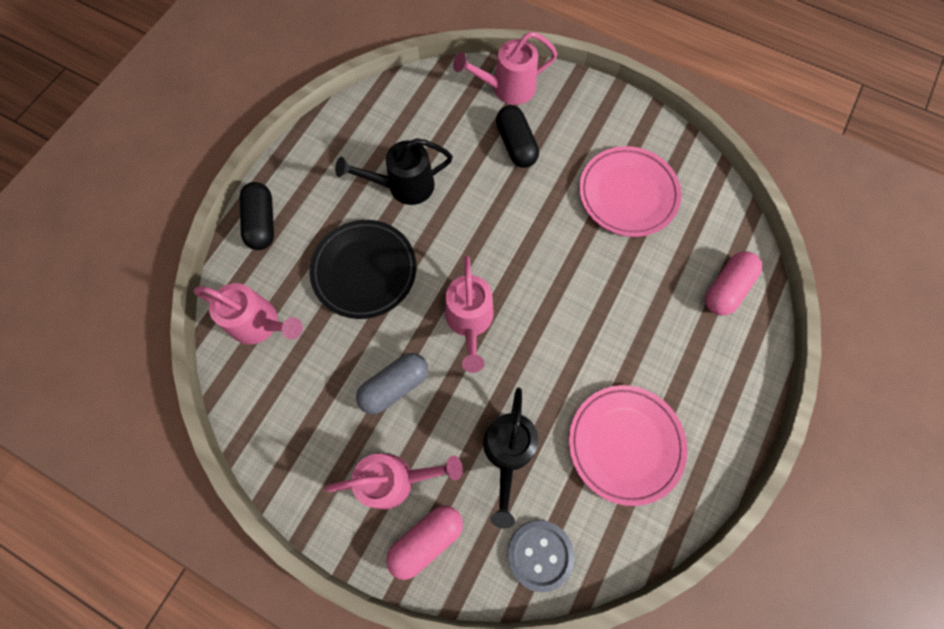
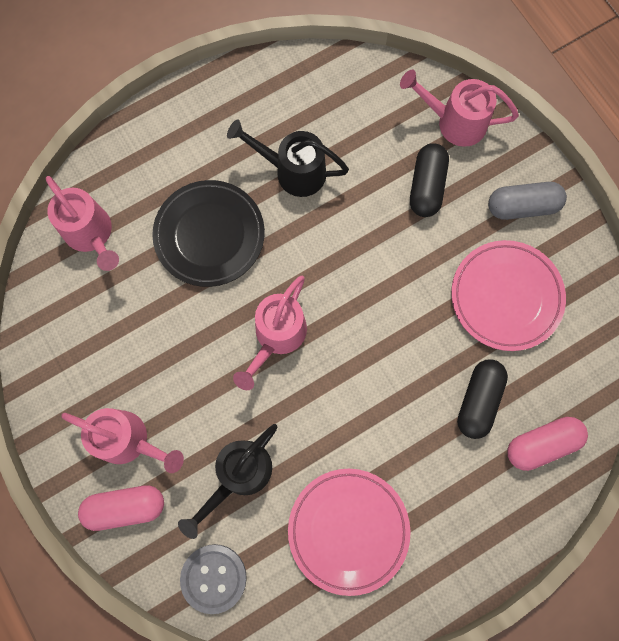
camera: 30 degrees right, 5 degrees up
(262, 223) = (144, 138): black capsule -> black capsule (478, 400)
(394, 386) = (175, 358): grey capsule -> grey capsule (522, 206)

